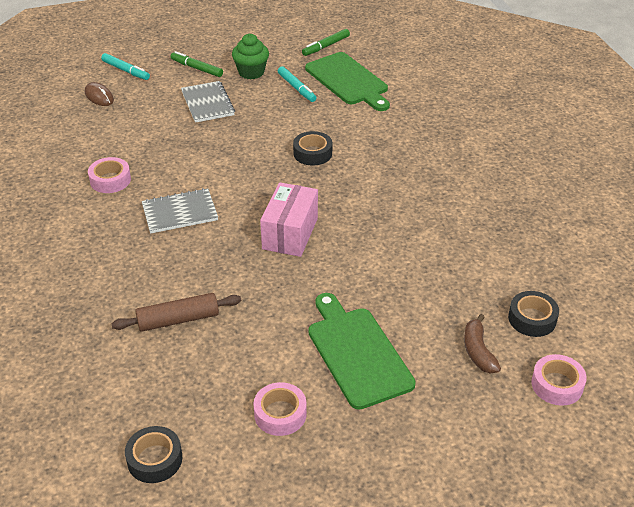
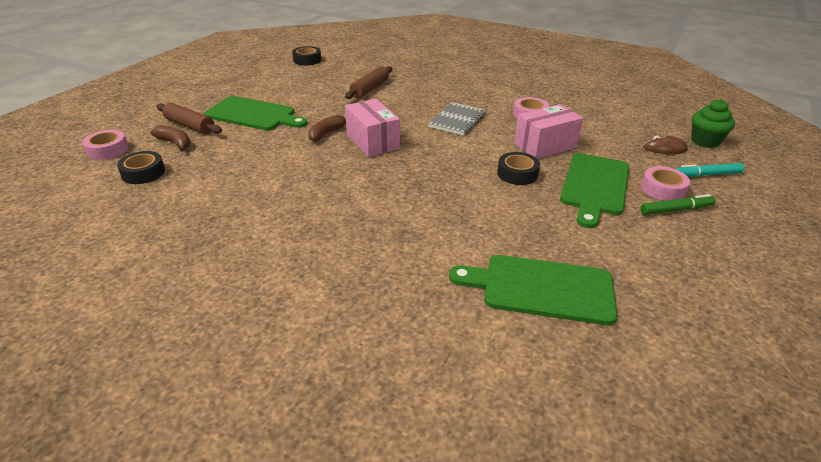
camera: 135 degrees right, 5 degrees down
(169, 146) = (545, 146): none -> pink box
(207, 103) = (594, 186): grey notebook -> green cutting board
(251, 72) = (634, 235): green cupcake -> green cupcake (705, 141)
(280, 414) = (269, 85): pink tape -> pink tape (662, 189)
(296, 88) = (567, 245): turquoise marker -> none
(312, 153) = (443, 195): black tape -> black tape (517, 174)
(316, 270) = (327, 133): none -> brown banana
(326, 46) = (652, 325): green marker -> none
(443, 378) = (190, 125): none -> brown rolling pin

